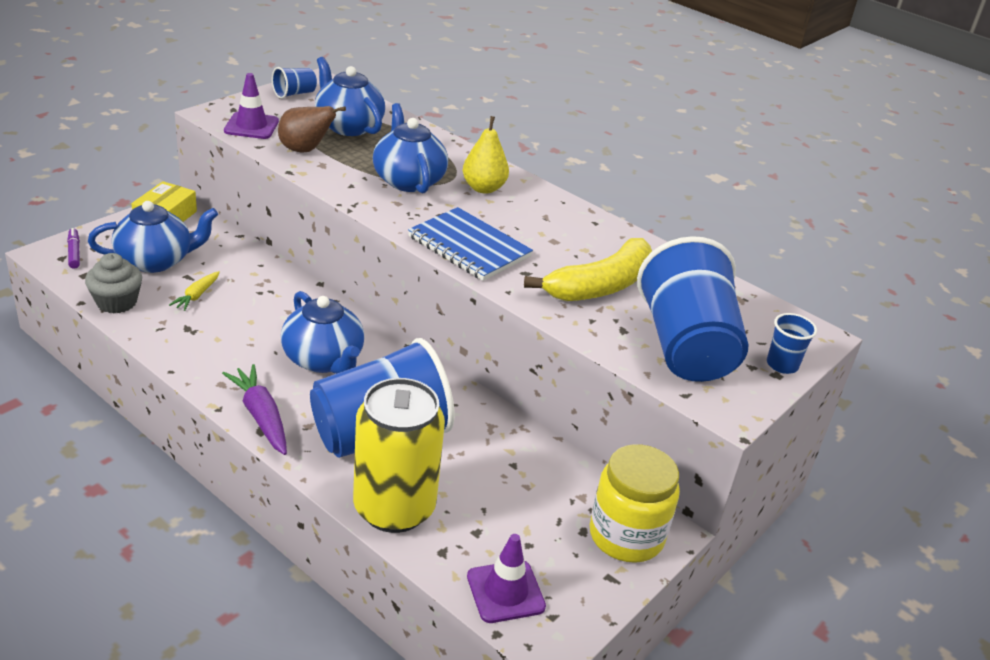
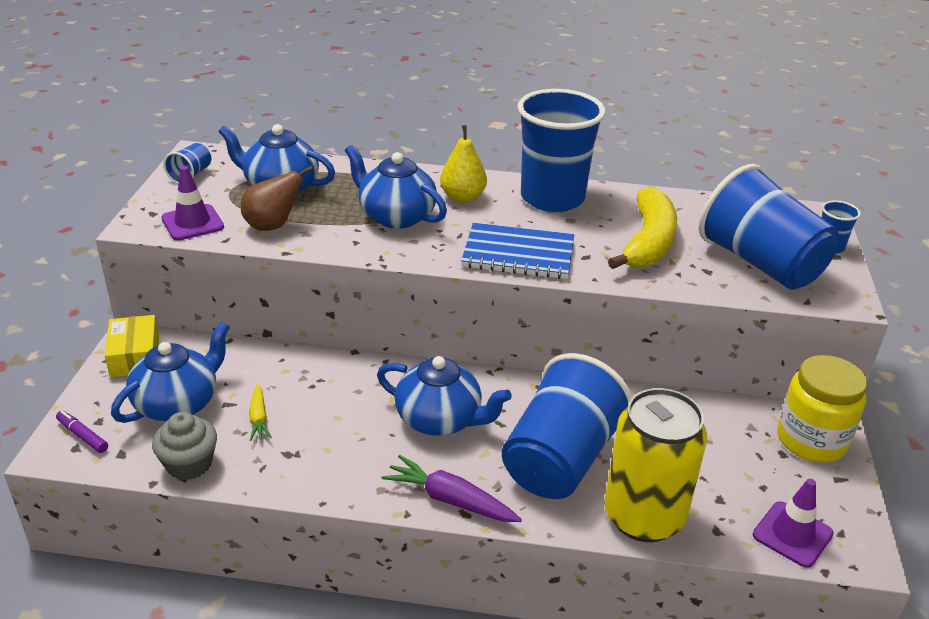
camera: 30 degrees left, 0 degrees up
(562, 218) = (552, 198): none -> blue cup

